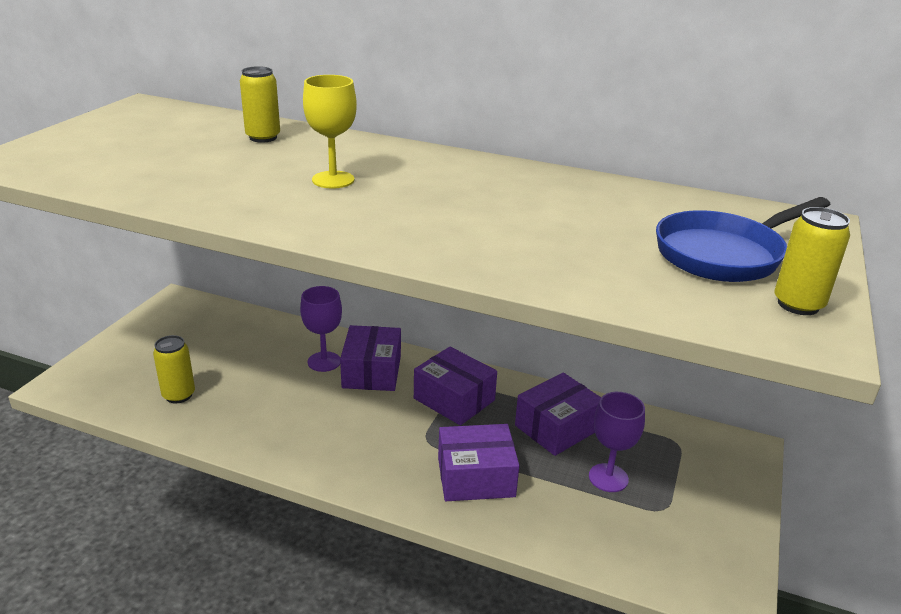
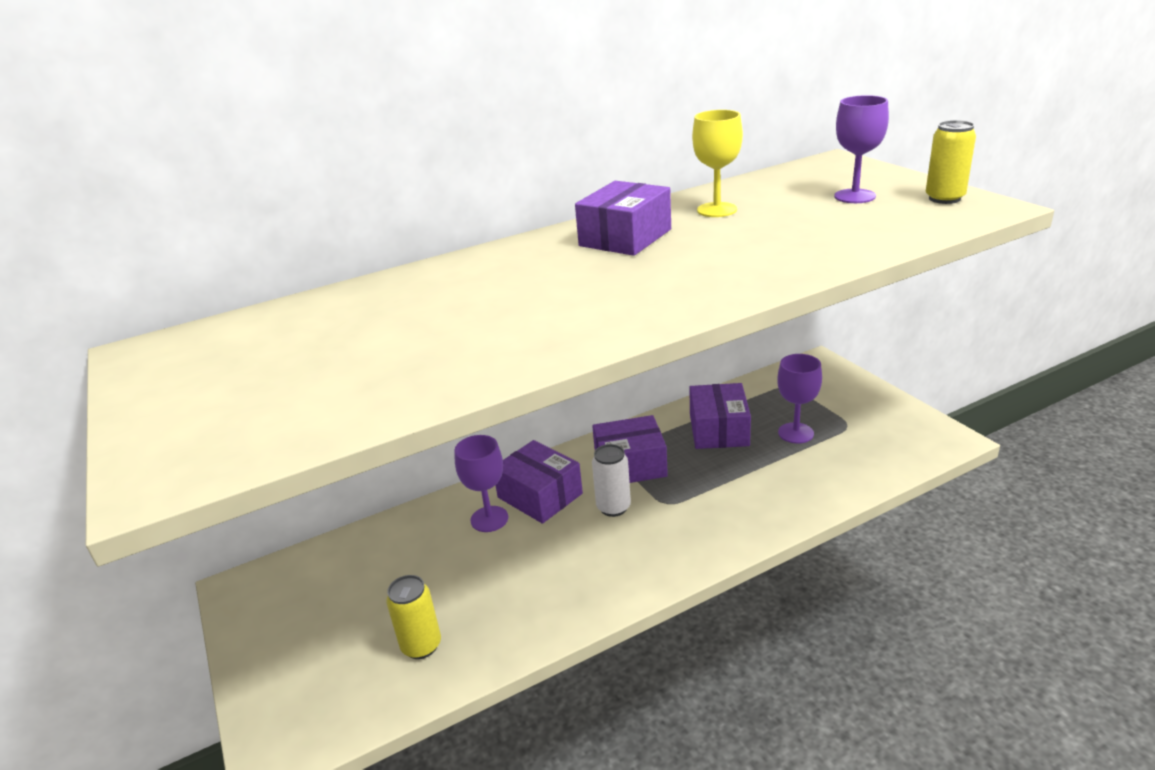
camera: 45 degrees left, 0 degrees up
(263, 137) = (372, 303): yellow can -> none
(333, 180) = (535, 292): yellow goblet -> yellow goblet (717, 210)
(393, 414) = (613, 507): none -> white can
(476, 477) = (737, 496): purple box -> purple box (625, 237)
(724, 254) = (854, 196): blue pan -> purple goblet

